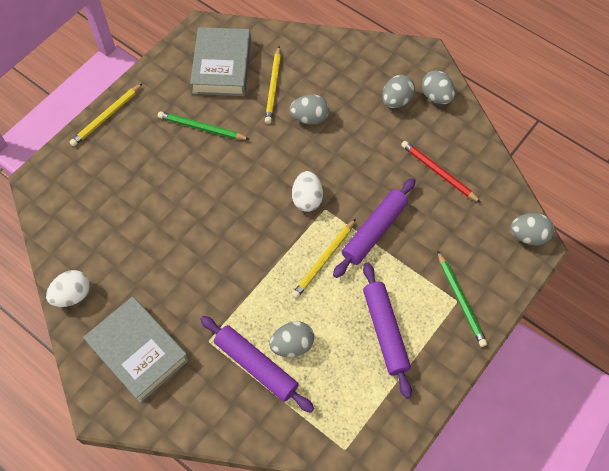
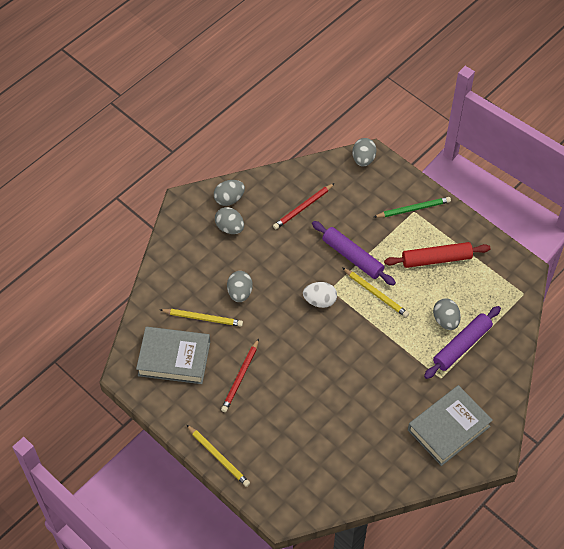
camera: 85 degrees left, 5 degrees down
(72, 295) = (398, 479): white egg -> none
(202, 128) = (240, 377): green pencil -> red pencil
(385, 331) = (436, 259): purple rolling pin -> red rolling pin

